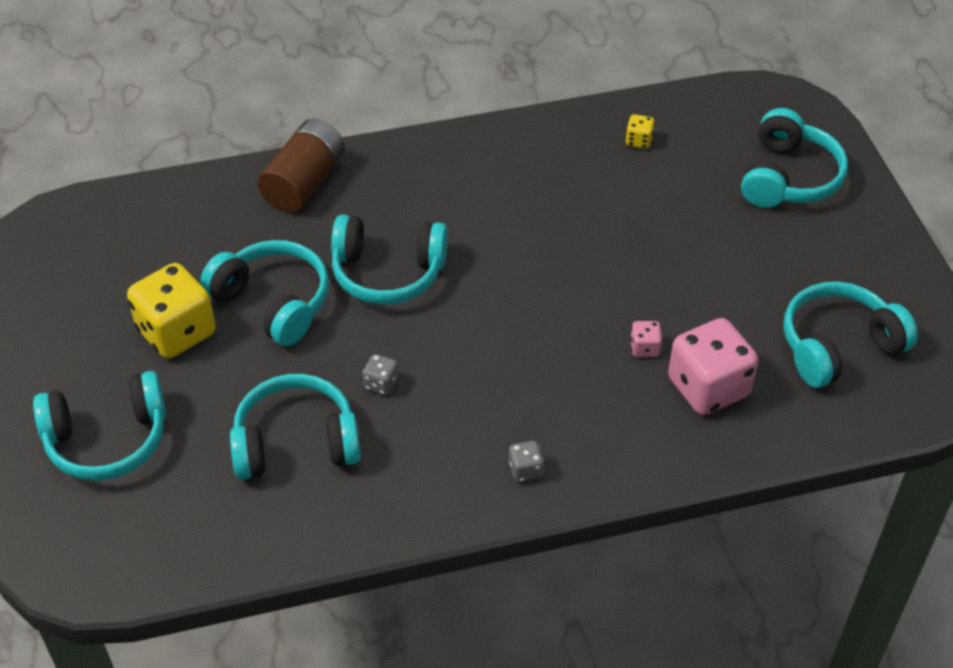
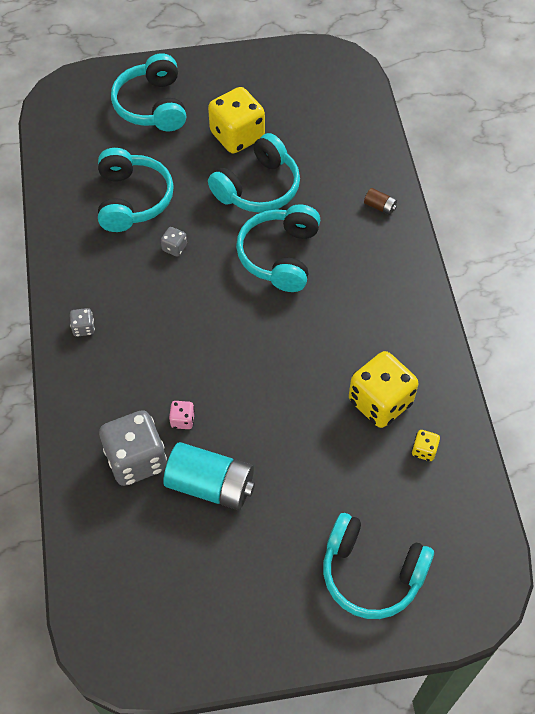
camera: 95 degrees right, 10 degrees up
(304, 182) = (380, 206): brown battery -> brown battery, size x0.43
(586, 176) = (380, 402): none -> yellow dice
(708, 387) = (136, 459): pink dice -> grey dice
(723, 314) = (211, 485): none -> turquoise battery
(838, 346) = (163, 570): turquoise headphones -> none

